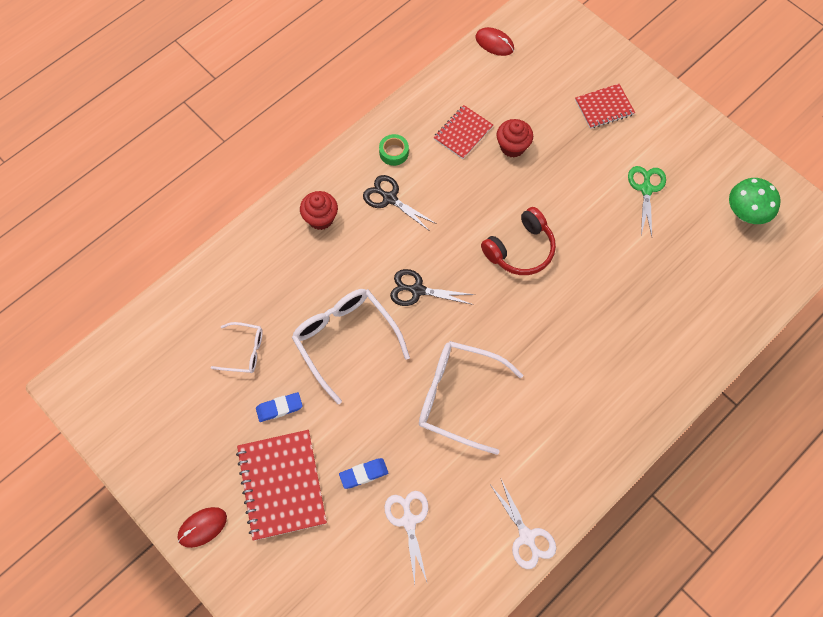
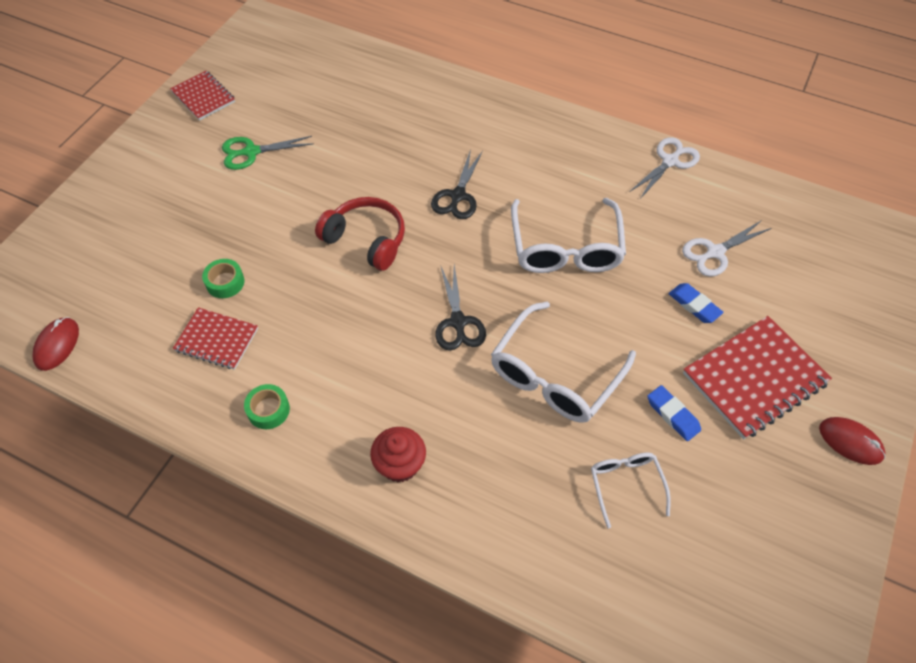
camera: 110 degrees left, 10 degrees down
(390, 198) = (342, 391): black scissors -> black scissors (458, 196)
(512, 147) = (225, 282): red cupcake -> green tape
(604, 107) = (146, 209): red notebook -> red notebook (203, 97)
(745, 214) = (259, 76): green mushroom -> none

